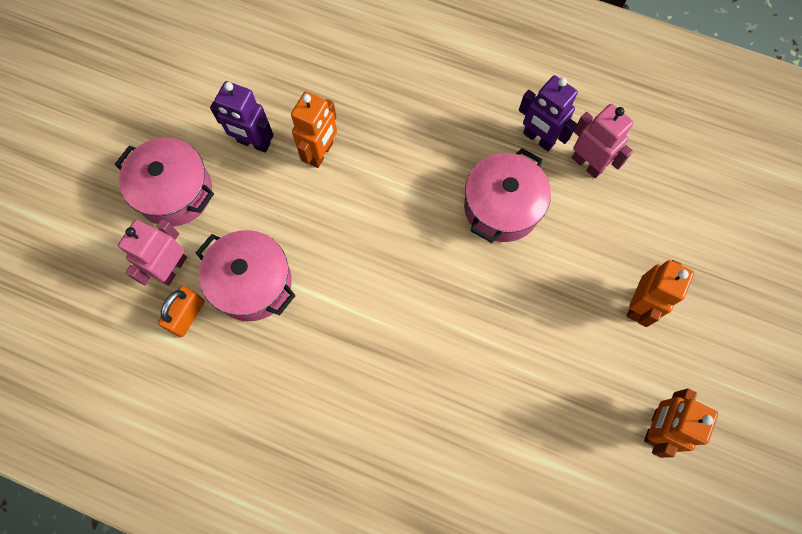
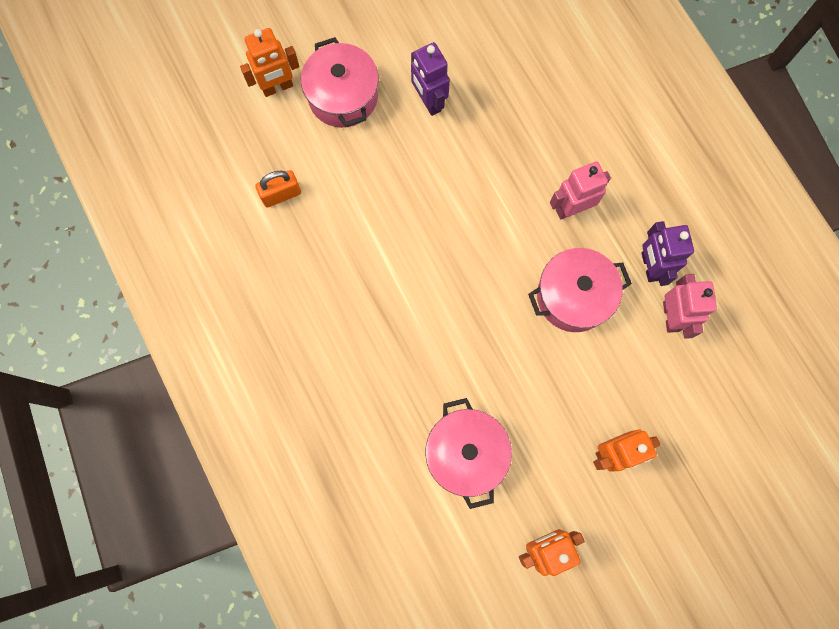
camera: 40 degrees right, 5 degrees up
(172, 268) = (297, 152): pink robot -> pink robot (571, 208)
(252, 283) = (344, 207): pink pot -> pink pot (466, 453)
(321, 153) = (472, 148): orange robot -> orange robot (277, 87)

